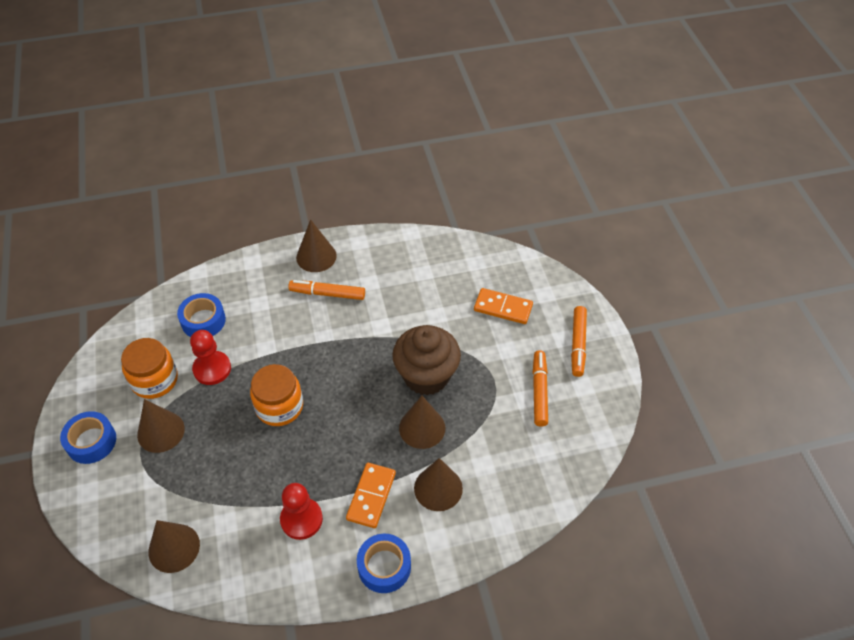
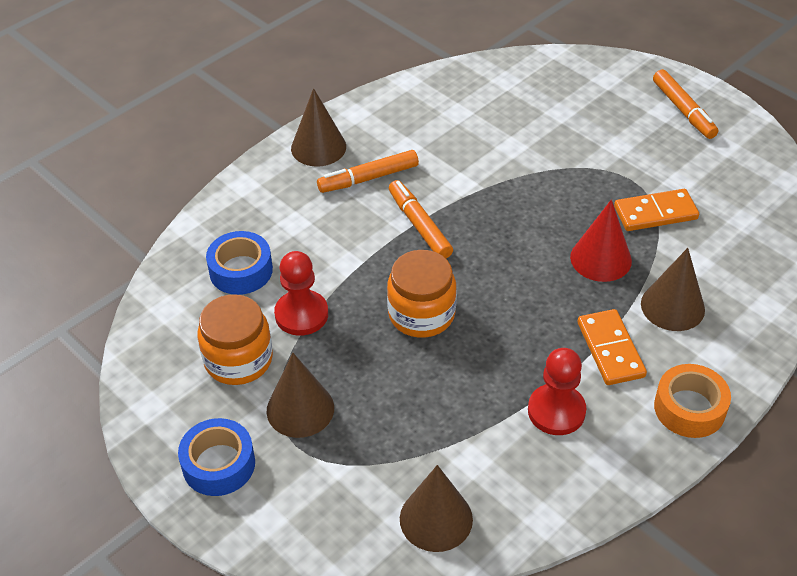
camera: 30 degrees left, 5 degrees down
(384, 566) = (689, 408): blue tape -> orange tape
(422, 428) = (600, 259): brown cone -> red cone
(426, 376) = (557, 208): brown cupcake -> none
(503, 308) = (576, 109): orange domino -> orange domino (655, 213)
(539, 392) = (687, 169): orange marker -> orange marker (419, 226)

